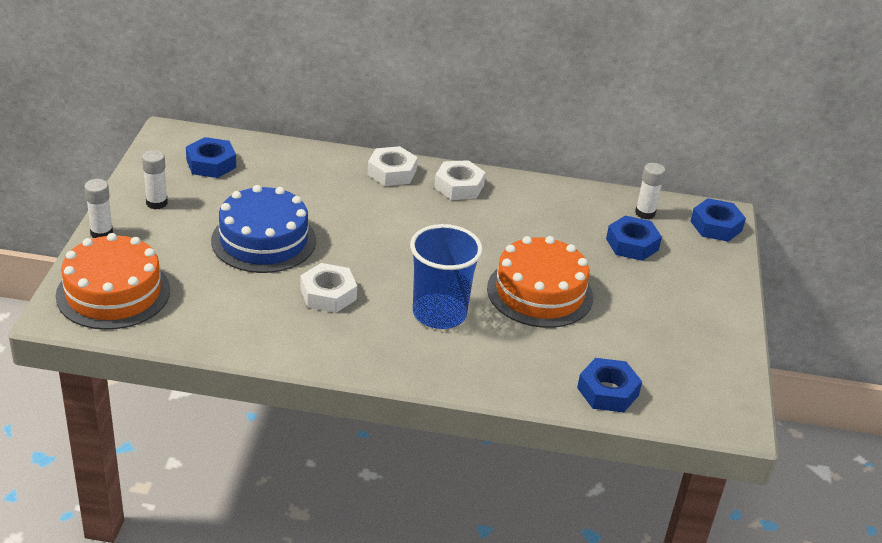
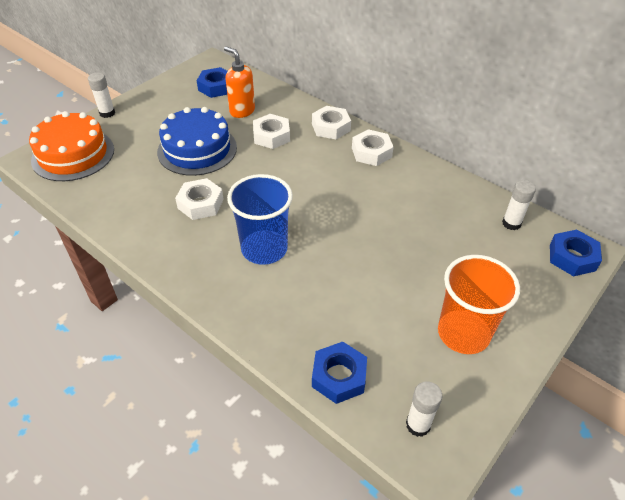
camera: 35 degrees right, 10 degrees up
(156, 203) = (158, 103): white glue stick -> white glue stick (418, 425)
(272, 183) = (242, 111): none -> orange soap dispenser
(335, 200) = (271, 136): none -> white nut
(540, 292) = (359, 261): orange cake -> none
(632, 244) = (476, 247): blue nut -> none
(678, 319) = (463, 333): none -> orange cup

